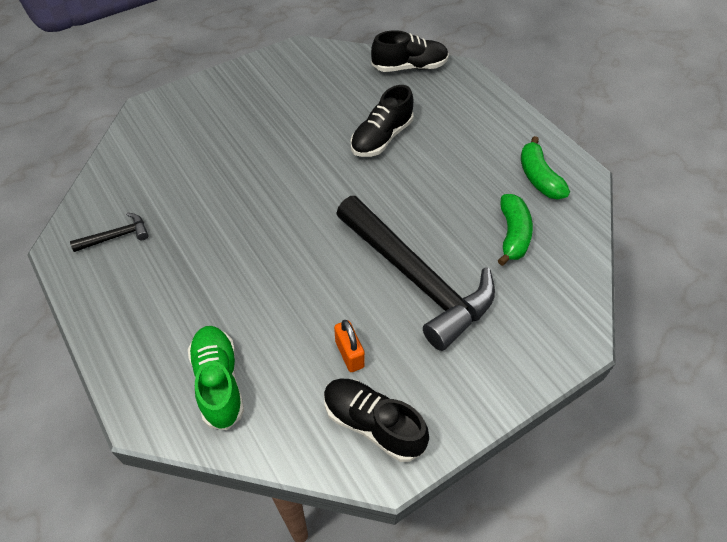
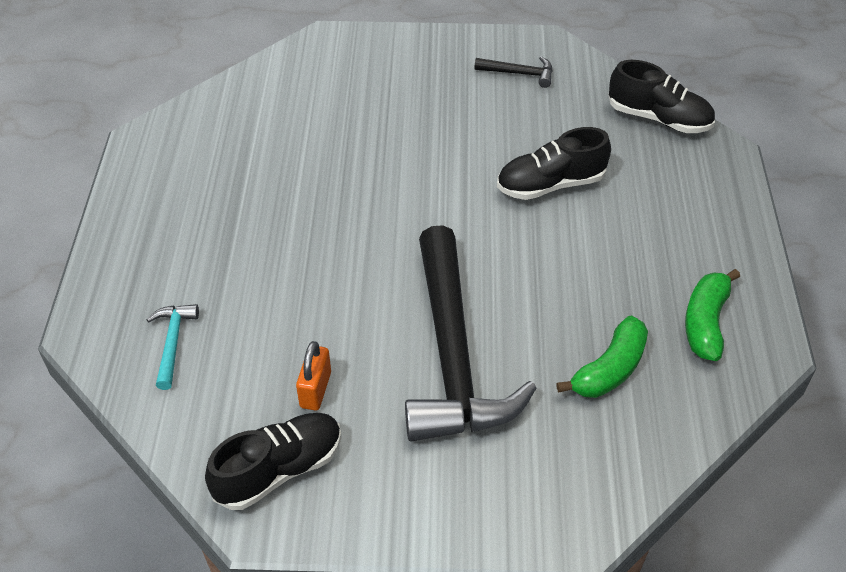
camera: 35 degrees right, 5 degrees down
(116, 236) = (195, 154): black hammer -> black hammer (519, 73)
(219, 382) = (173, 342): green shoe -> turquoise hammer
(373, 424) = (279, 470): black shoe -> black shoe turned 75 degrees clockwise

